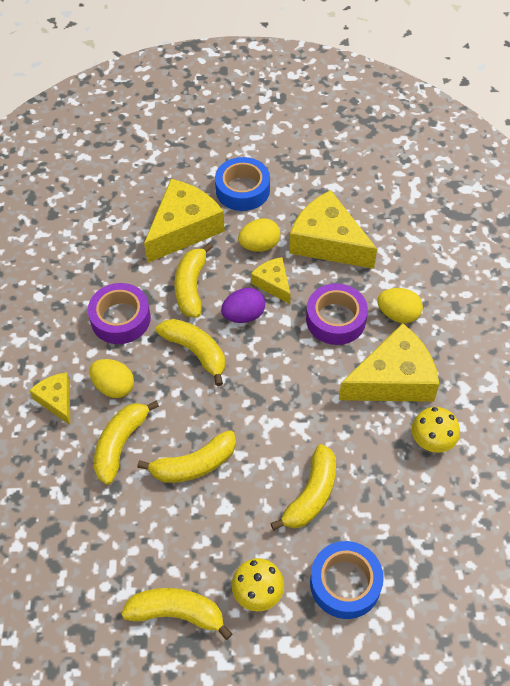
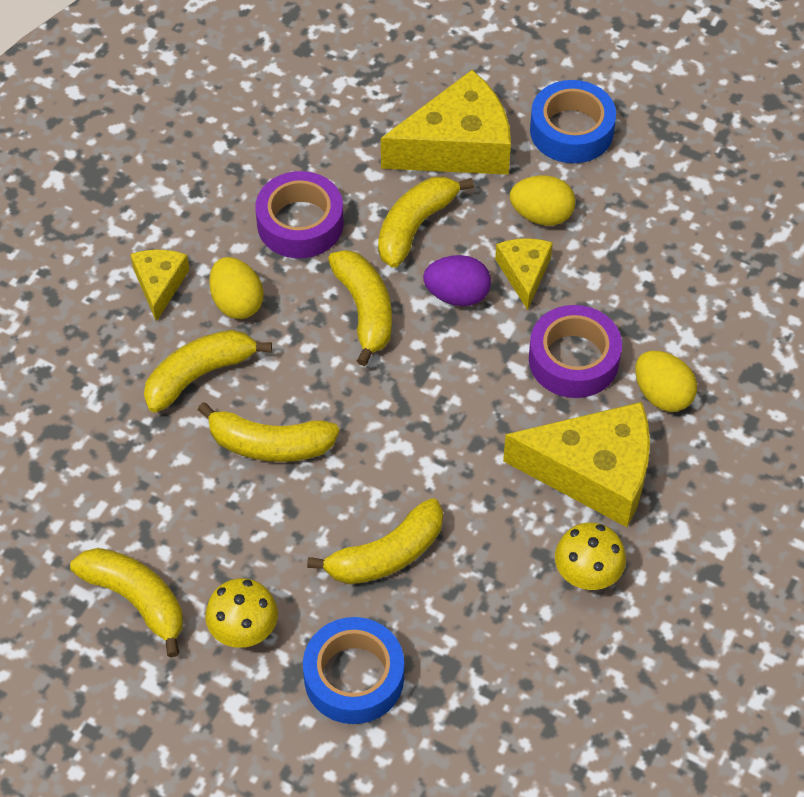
camera: 30 degrees right, 0 degrees up
(328, 242) = (637, 254): yellow cheese -> none

